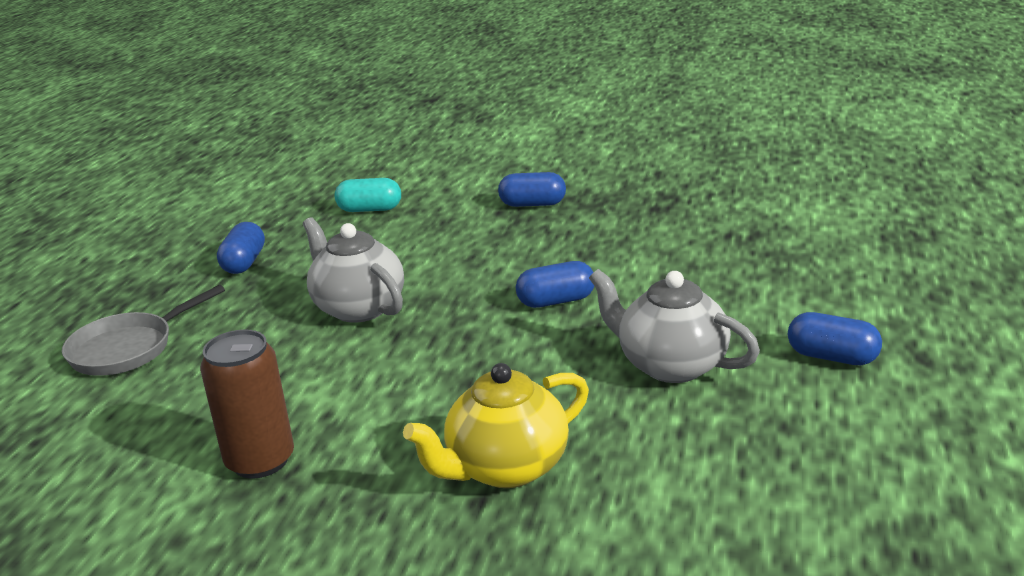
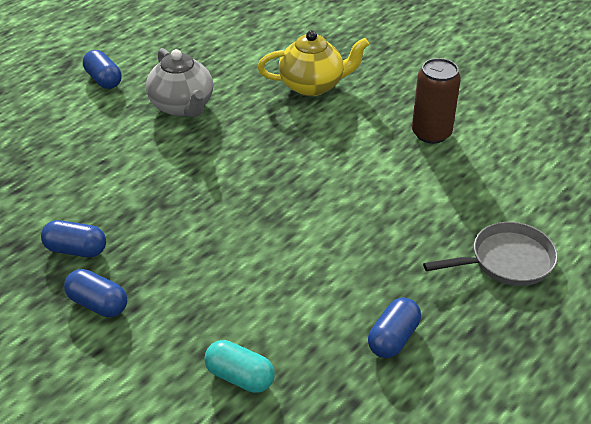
camera: 155 degrees left, 15 degrees up
(358, 308) = (324, 231): grey teapot -> none
(556, 301) = (193, 178): blue capsule -> blue capsule (76, 250)

